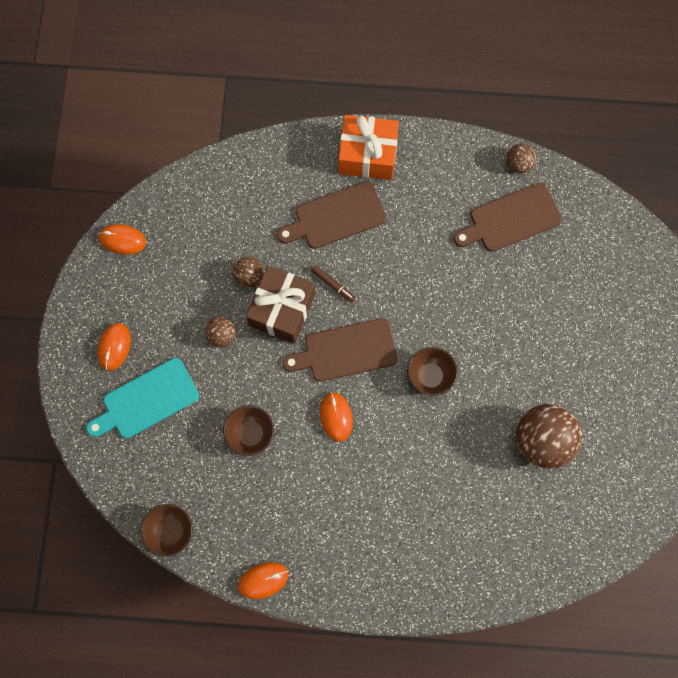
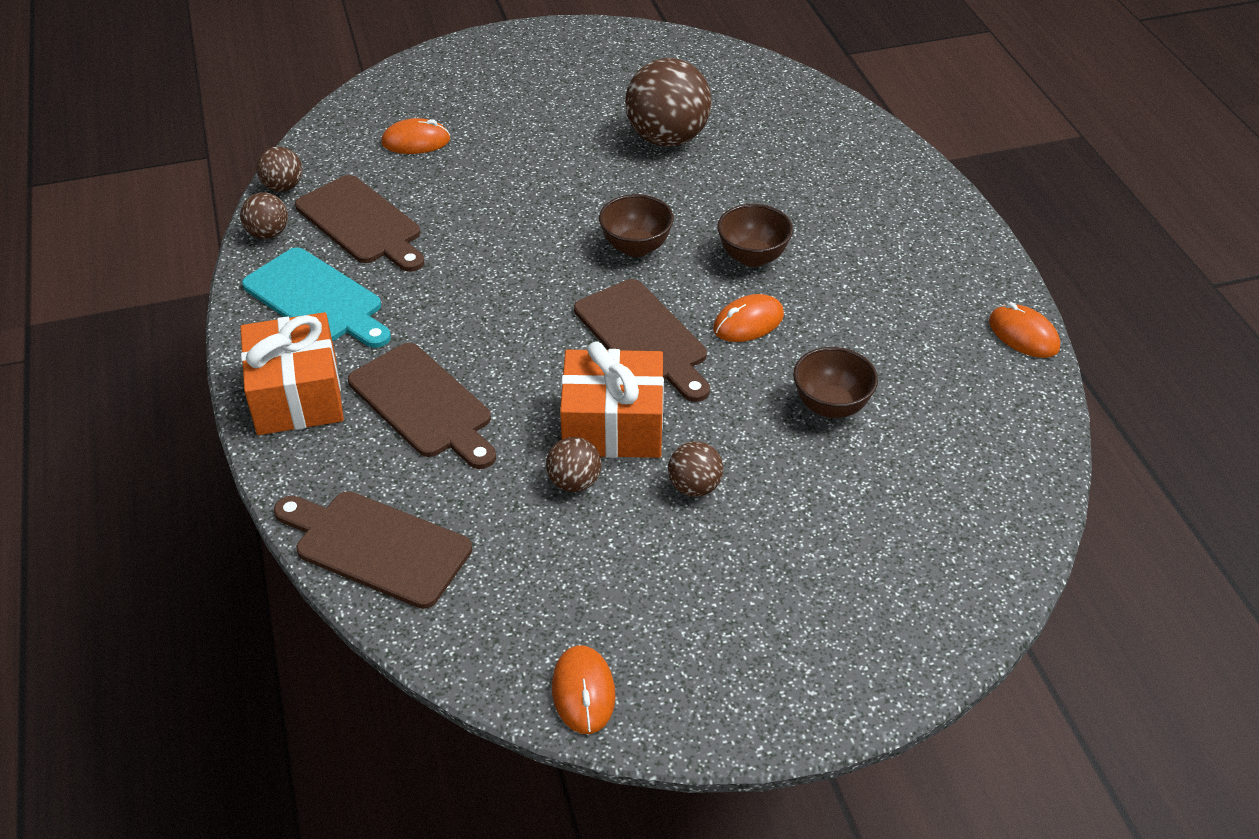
camera: 110 degrees left, 30 degrees down
(114, 347) = (794, 630): orange mouse -> orange mouse (416, 141)
(147, 400) = (858, 551): turquoise cutting board -> turquoise cutting board (317, 299)
(171, 531) = (1035, 453): brown bowl -> brown bowl (752, 257)
(245, 171) = (376, 547): none -> brown cutting board
(282, 309) = (613, 425): brown gift -> orange gift
(333, 285) = (544, 378): brown marker -> none
(565, 181) = (283, 187): none -> brown ball

